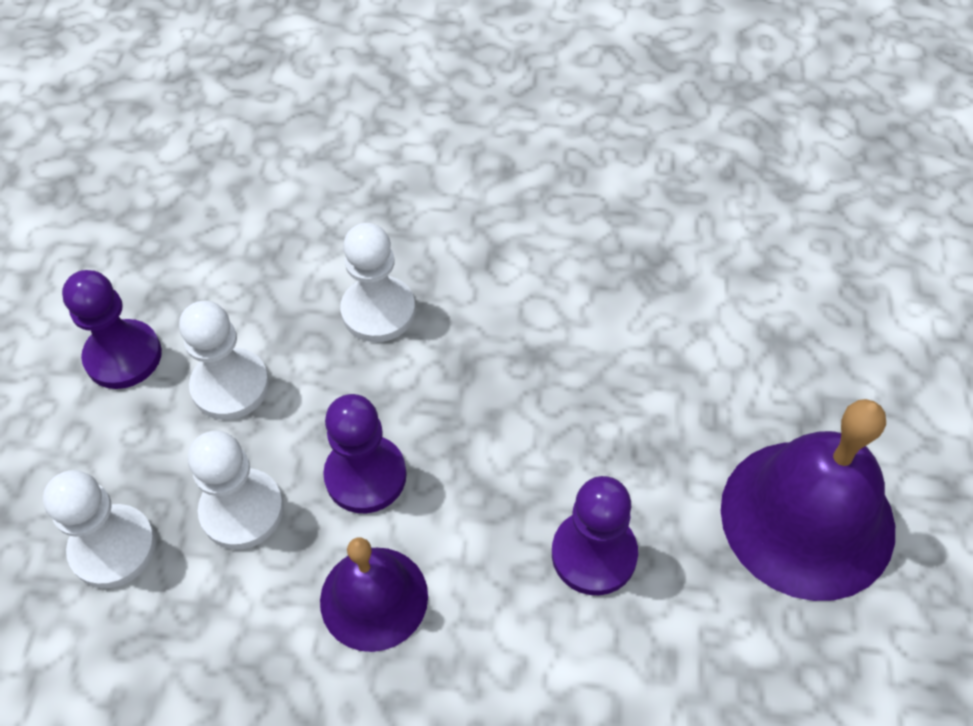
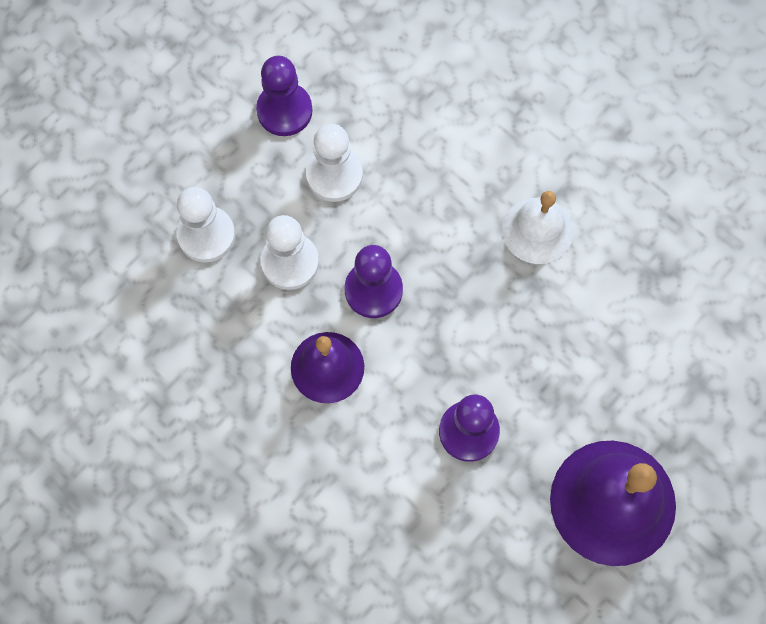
camera: 35 degrees right, 15 degrees up
(378, 311) = (458, 184): white pawn -> none
(498, 303) = (537, 230): none -> white bell

